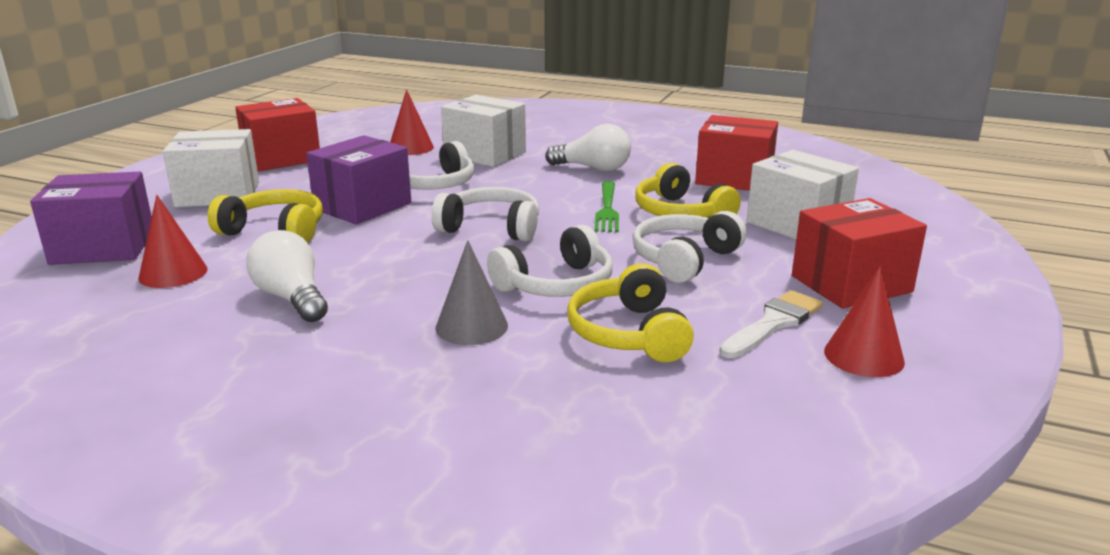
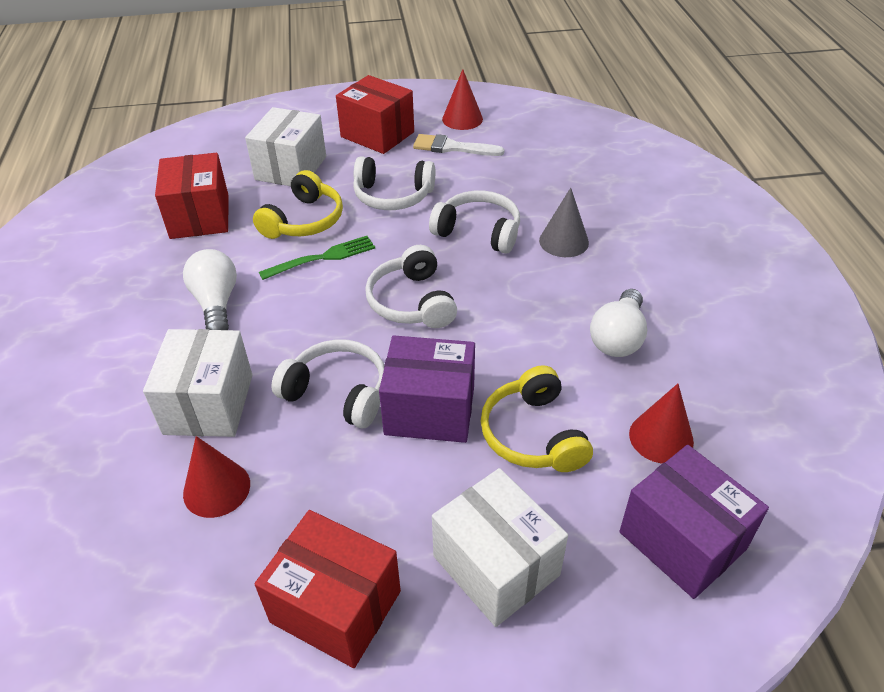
camera: 120 degrees left, 20 degrees up
(628, 333) = (511, 186): yellow headphones -> none

